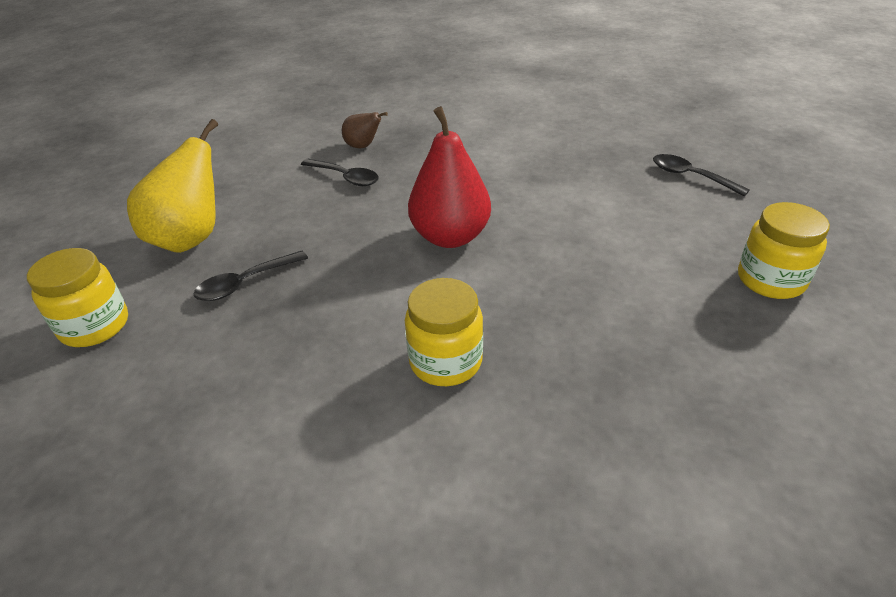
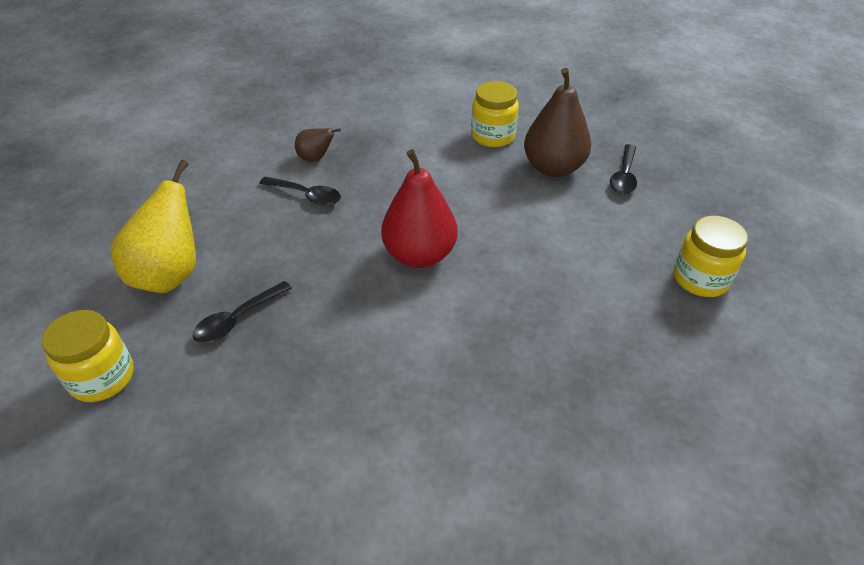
camera: 10 degrees left, 5 degrees up
(445, 361) = (439, 383): yellow jar -> yellow jar (493, 136)
(611, 165) = (553, 168): none -> brown pear
(690, 176) = (624, 176): black spoon -> black spoon turned 105 degrees counterclockwise

